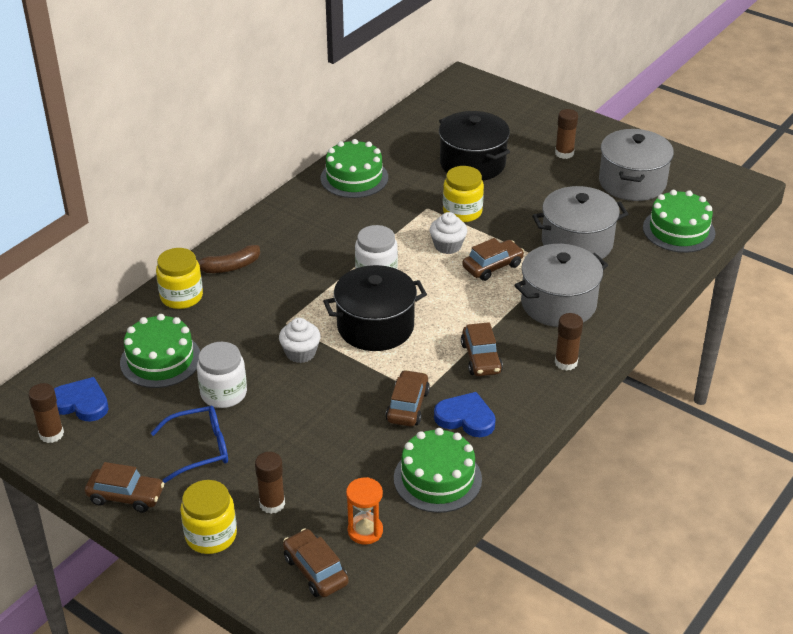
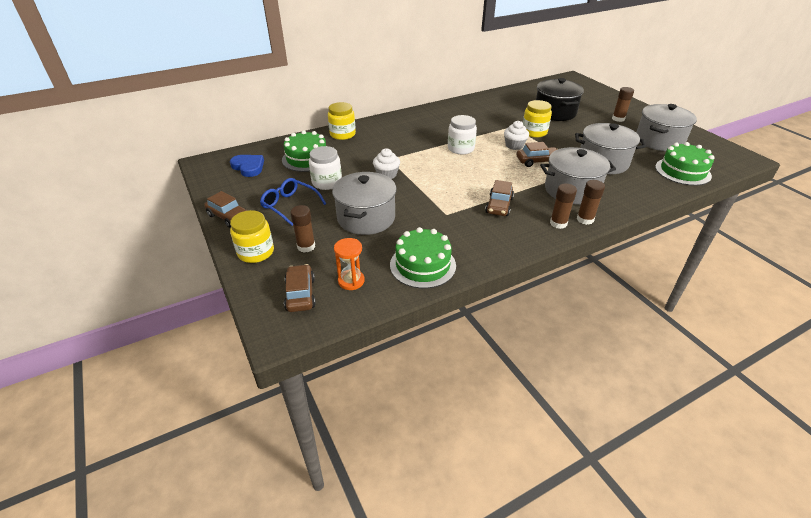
camera: 25 degrees right, 0 degrees up
(51, 434) = (220, 177): brown glue stick -> brown glue stick (585, 219)
(199, 449) = (290, 205): blue glasses -> blue glasses turned 150 degrees counterclockwise
(229, 267) = (379, 128): brown banana -> none
(320, 434) = (366, 218): none -> grey pot
(354, 178) = (478, 105): green cake -> none
(375, 327) = (441, 173): black pot -> none
(407, 406) = (432, 218): brown car -> none
(466, 418) = (466, 235): blue heart -> none

